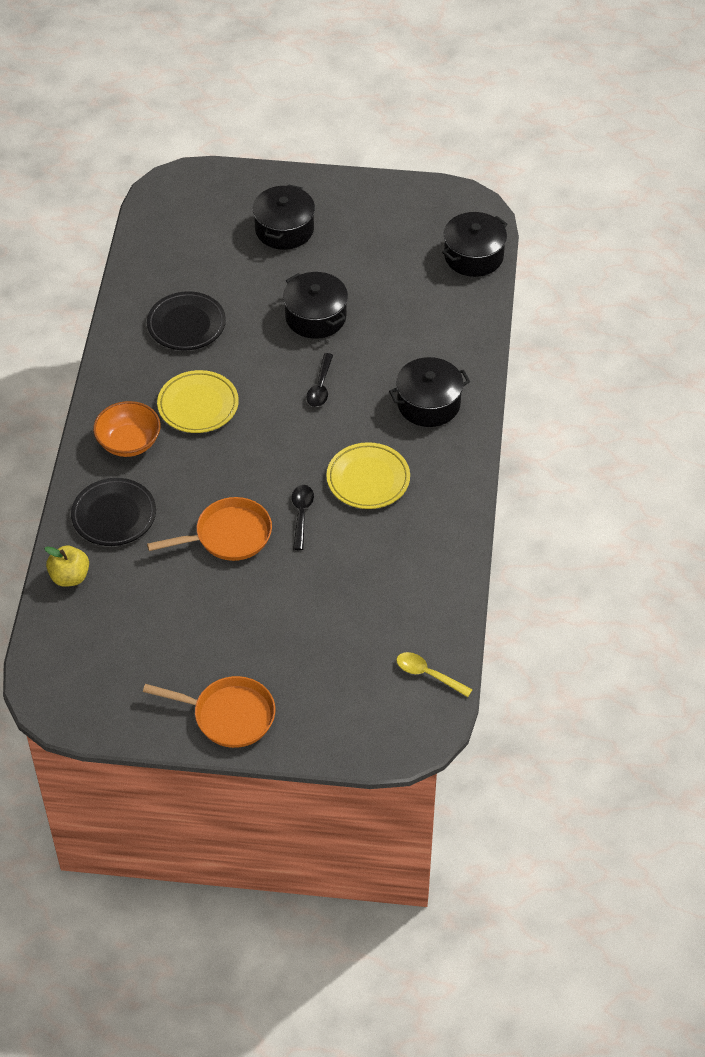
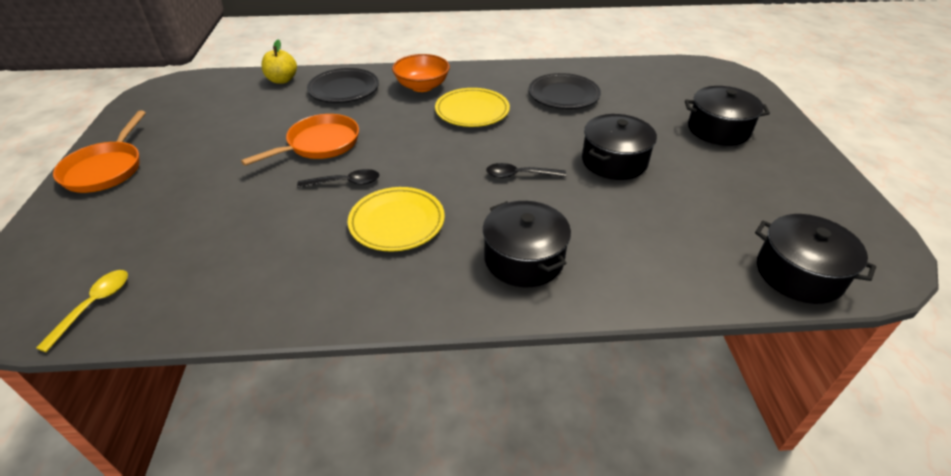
camera: 80 degrees right, 10 degrees down
(228, 535) = (320, 144): orange pan -> orange pan turned 105 degrees counterclockwise

